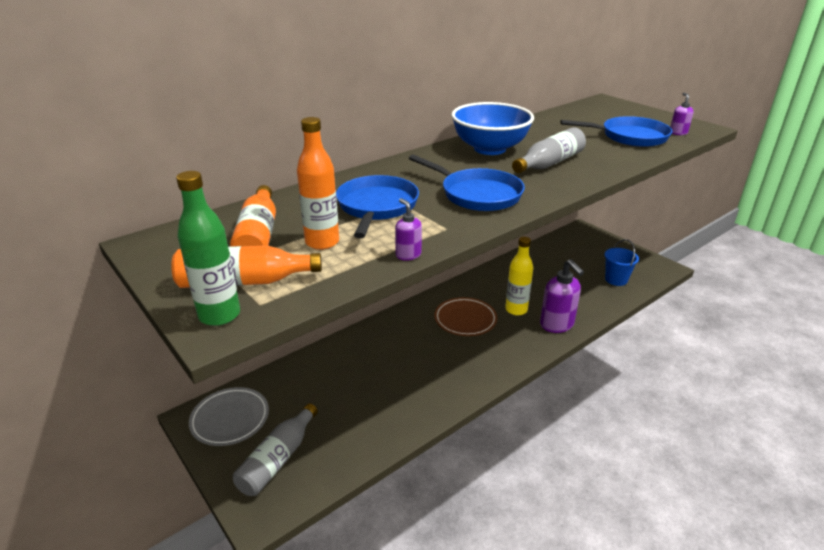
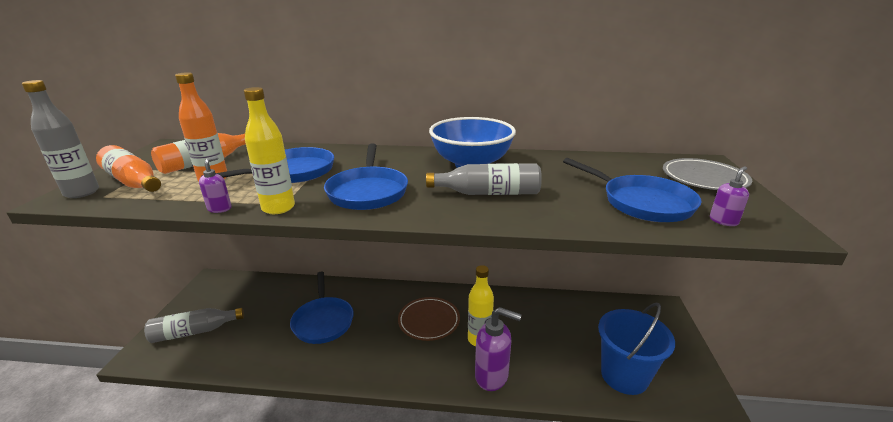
camera: 45 degrees right, 5 degrees down
(219, 315) = (82, 192): green bottle -> grey bottle
(230, 419) = (218, 292): grey plate -> grey plate (704, 178)
(385, 371) = (323, 321): none -> blue pan
(450, 232) = (278, 208): none -> yellow bottle
(557, 325) = (492, 376): purple soap dispenser -> purple soap dispenser turned 90 degrees counterclockwise
(616, 279) = (624, 376): blue bucket -> blue bucket, size x1.64

